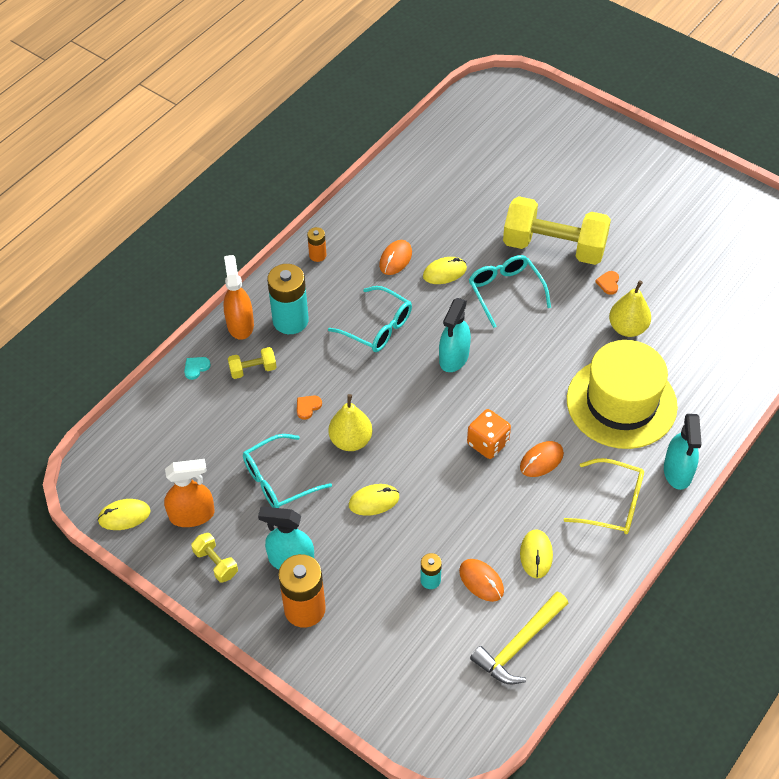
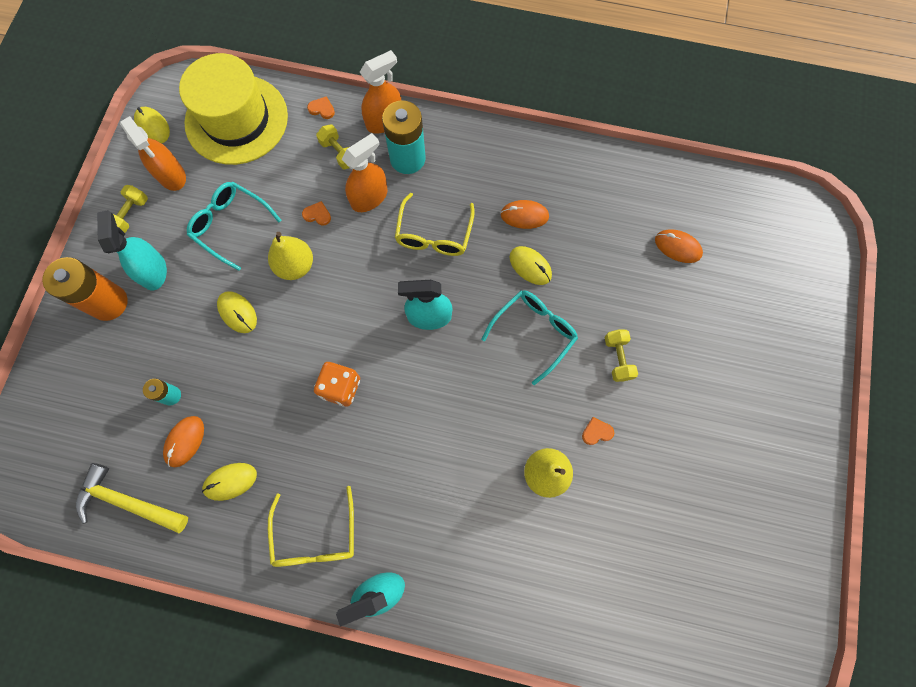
camera: 65 degrees right, 20 degrees up
(196, 368) = (322, 109): turquoise heart -> orange heart
(313, 362) = (369, 197): none -> orange spray bottle
(317, 255) = (494, 147): orange battery -> none
(377, 327) = (434, 234): turquoise glasses -> yellow glasses
(541, 460) = (340, 446): orange mouse -> orange mouse (677, 247)
(554, 247) = (617, 358): yellow dumbbell -> yellow dumbbell, size x0.43
(621, 403) = (444, 501): yellow hat -> yellow hat (236, 119)

